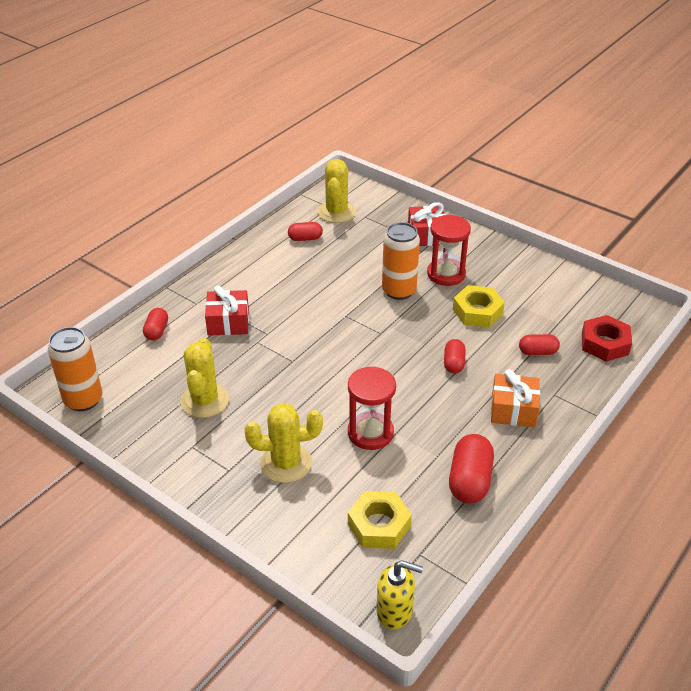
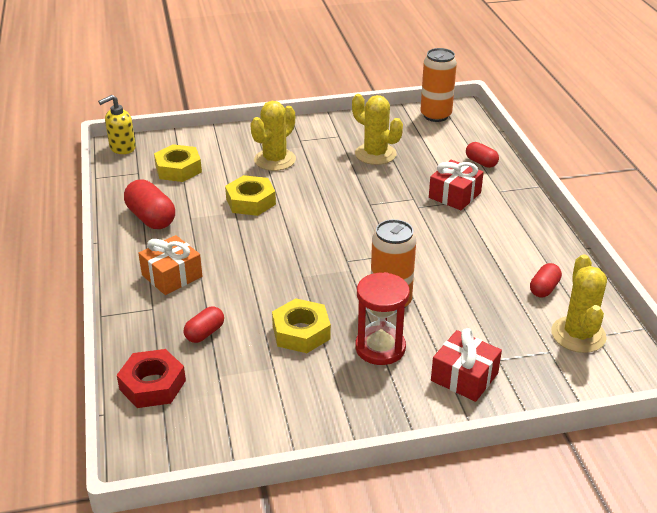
camera: 130 degrees right, 5 degrees down
(336, 212) = (578, 335): yellow cactus -> yellow cactus turned 45 degrees clockwise
(370, 433) = (251, 201): red hourglass -> yellow nut
(454, 363) = (259, 277): red capsule -> none

